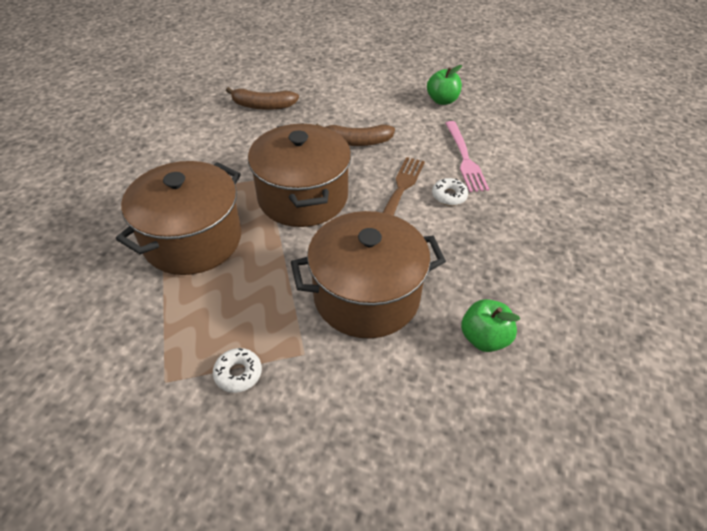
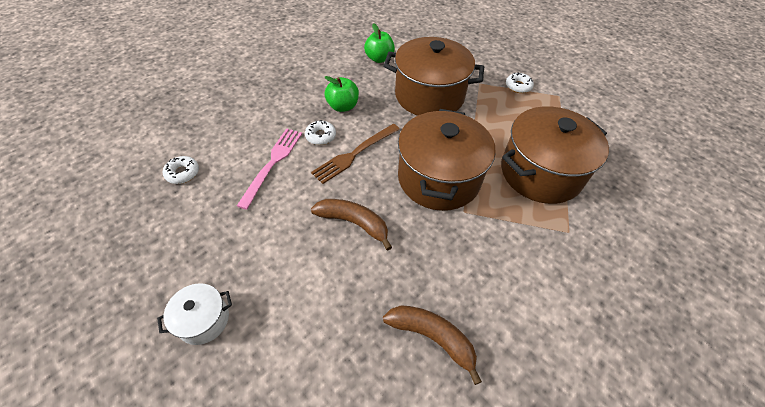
camera: 155 degrees left, 5 degrees up
(406, 76) = (203, 320): none -> white pot
(442, 100) = (212, 248): green apple -> green apple (342, 106)
(524, 129) = (183, 173): none -> white donut

